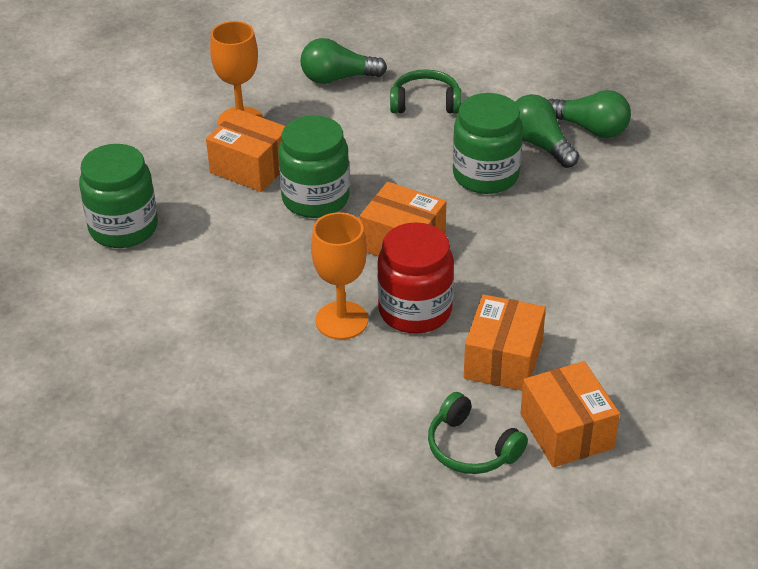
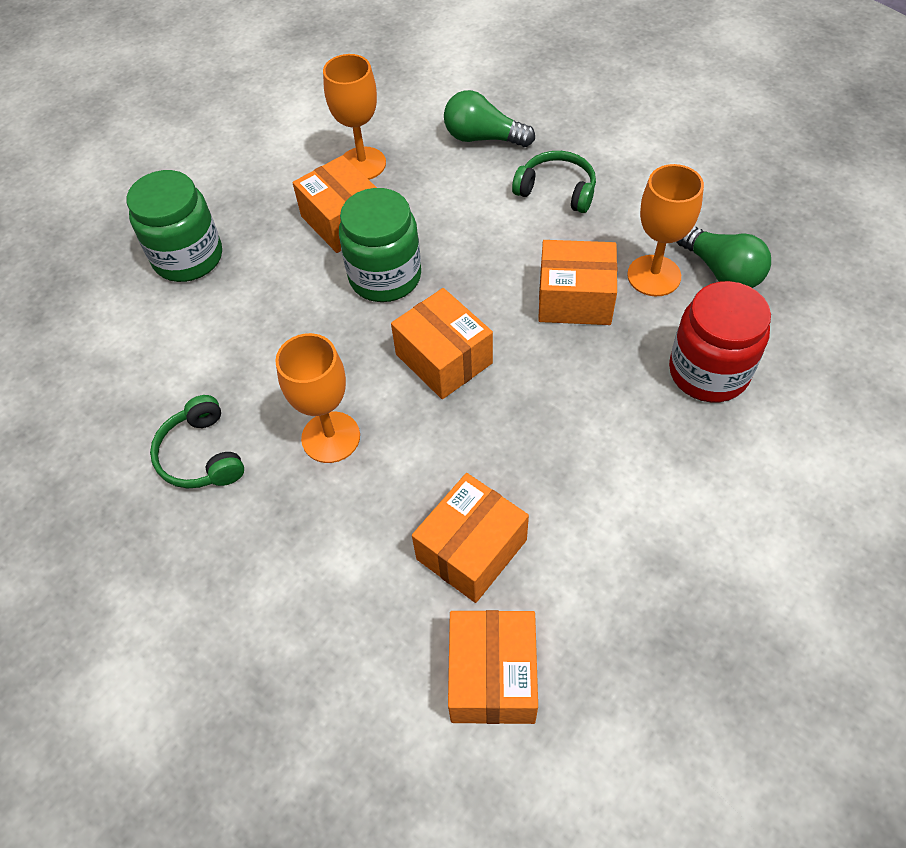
camera: 25 degrees right, 15 degrees up
(415, 310) = (411, 450): red jar -> red jar (708, 372)
(471, 448) = (376, 658): green headphones -> green headphones (201, 455)
(486, 175) = (575, 299): green jar -> orange box
(540, 144) = (654, 276): green light bulb -> orange goblet

